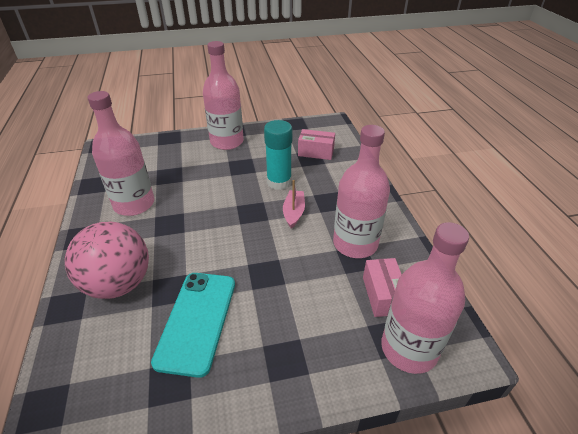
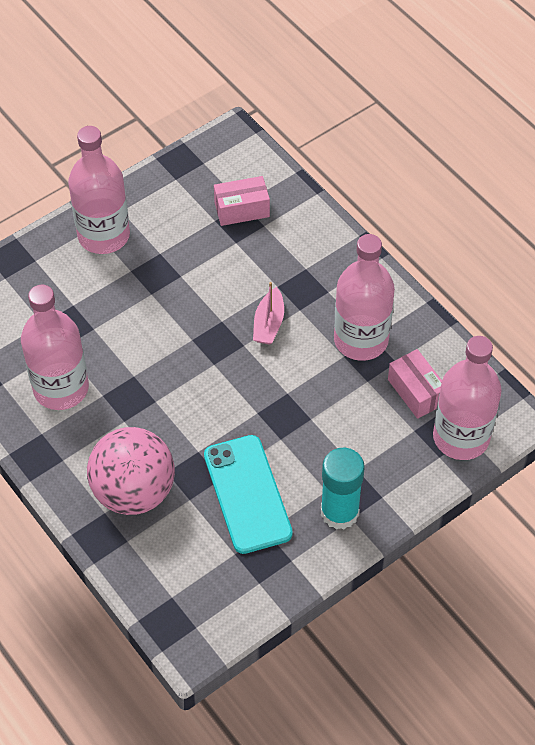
camera: 25 degrees left, 15 degrees up
(279, 182) = (222, 282): turquoise glue stick -> turquoise glue stick (339, 512)
(293, 213) = (269, 323): pink boat -> pink boat turned 150 degrees counterclockwise

